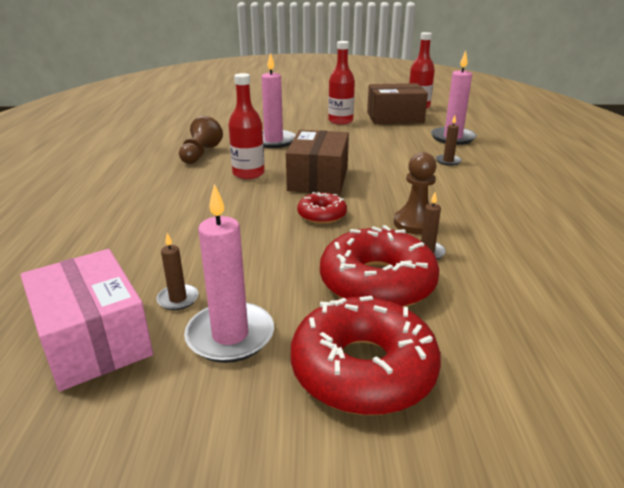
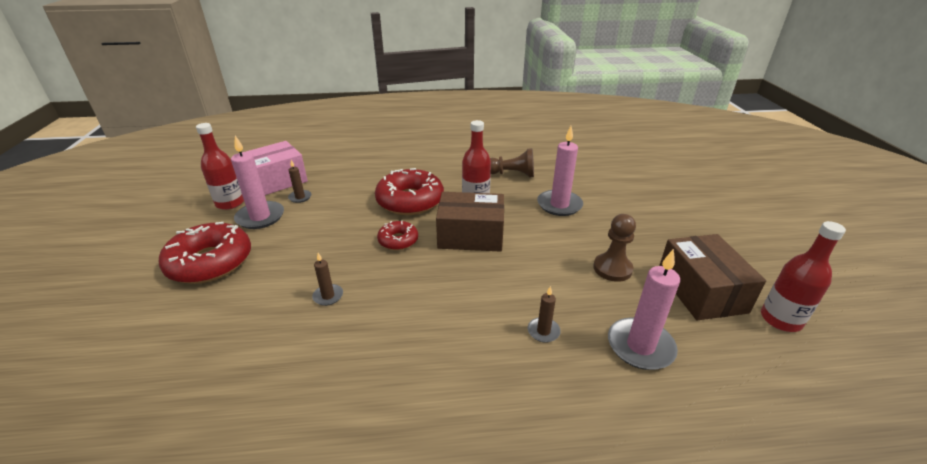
camera: 85 degrees right, 5 degrees up
(340, 121) = (651, 244): red bottle -> red bottle (230, 203)
(377, 283) = (292, 268): red donut -> red donut (410, 201)
(415, 223) = (379, 292): brown pawn -> brown pawn (612, 268)

